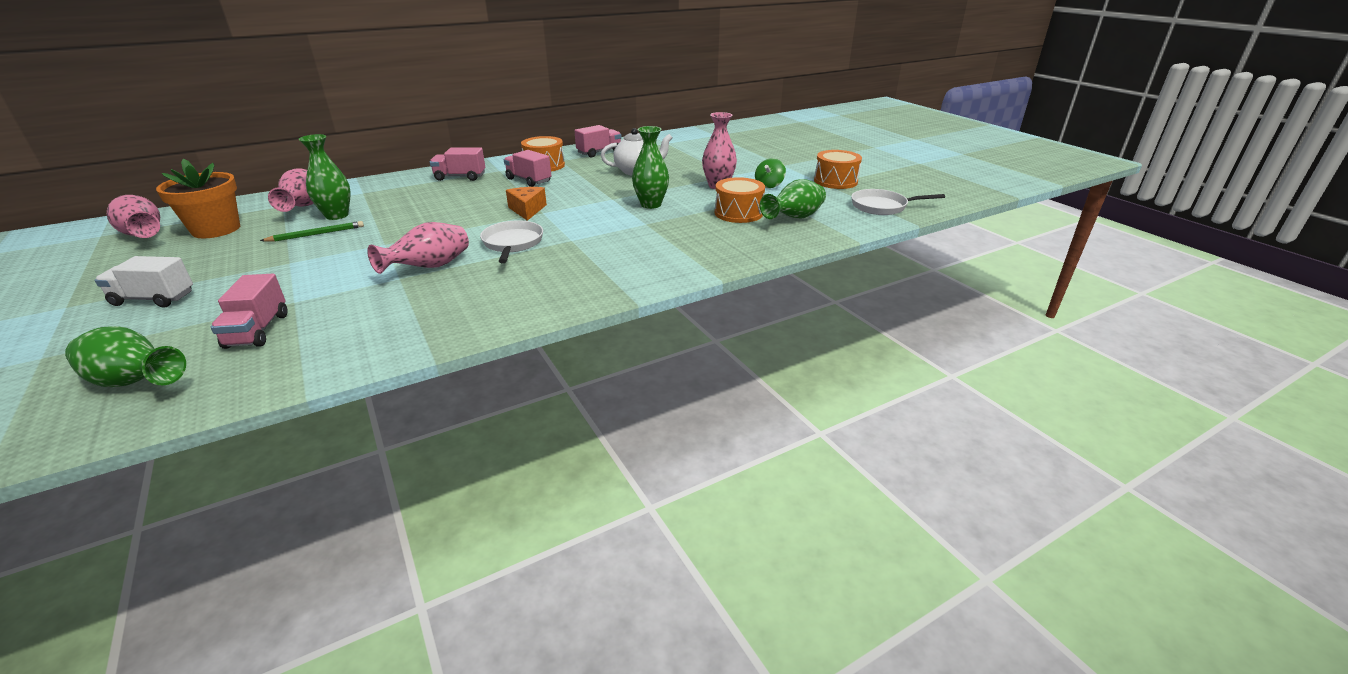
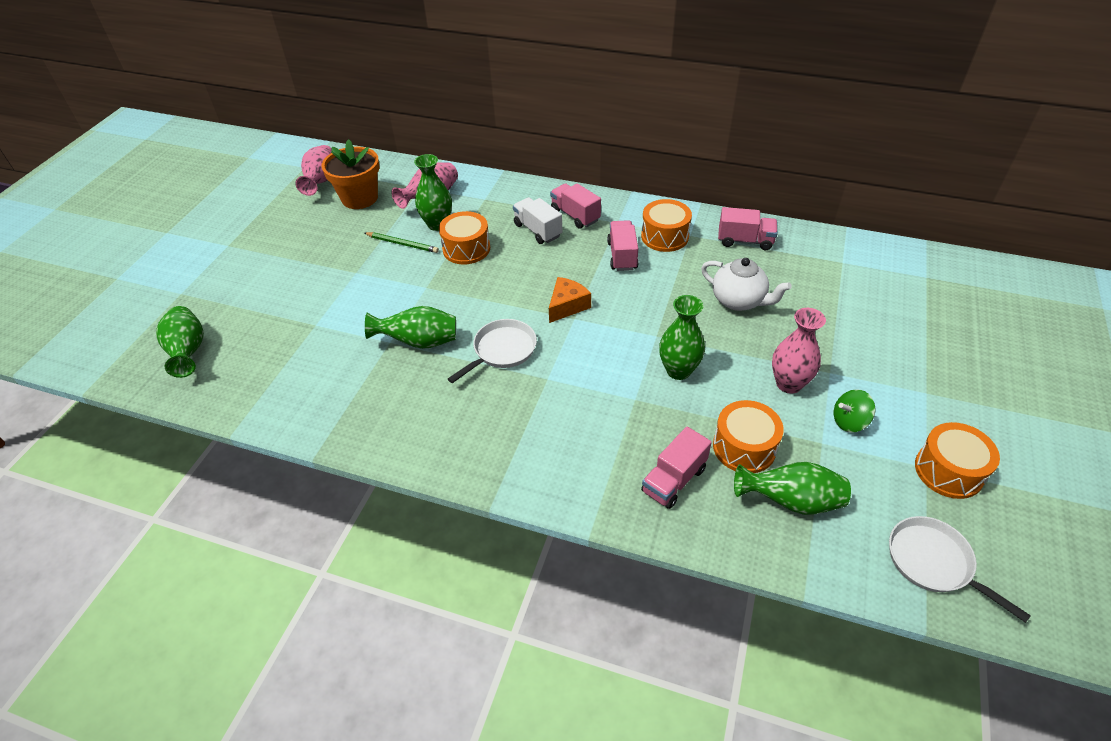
camera: 50 degrees right, 15 degrees up
(153, 299) = (264, 266): white truck -> white truck (538, 230)
(257, 330) = (272, 344): pink truck -> pink truck (674, 480)
(390, 216) = (466, 249): none -> orange drum
(429, 267) = (419, 342): pink vase -> green vase

